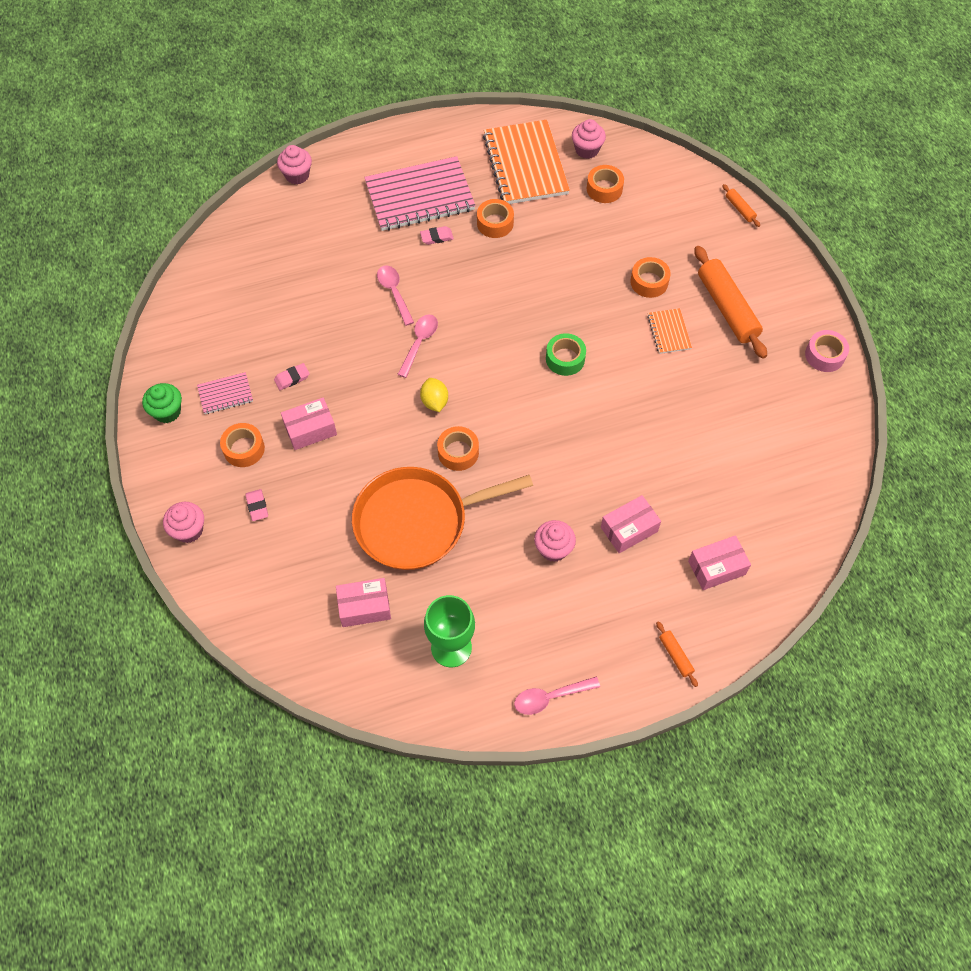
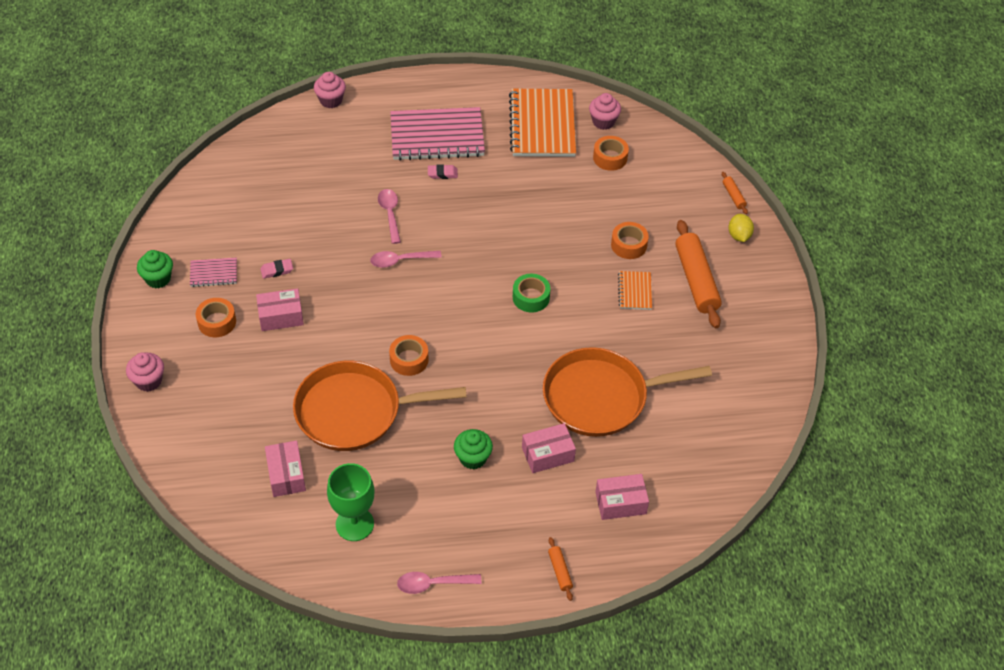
camera: 10 degrees right, 10 degrees down
(257, 506) = (215, 372): pink eraser -> none
(364, 607) = (286, 475): pink box -> pink box turned 75 degrees clockwise
(419, 343) = (400, 261): pink spoon -> pink spoon turned 135 degrees counterclockwise
(434, 402) = (400, 313): yellow lemon -> yellow lemon (739, 236)
(495, 223) = (499, 170): orange tape -> none
(553, 549) = (473, 458): pink cupcake -> green cupcake
(665, 455) = (600, 397): none -> orange pan
(824, 355) = (777, 337): pink tape -> none

